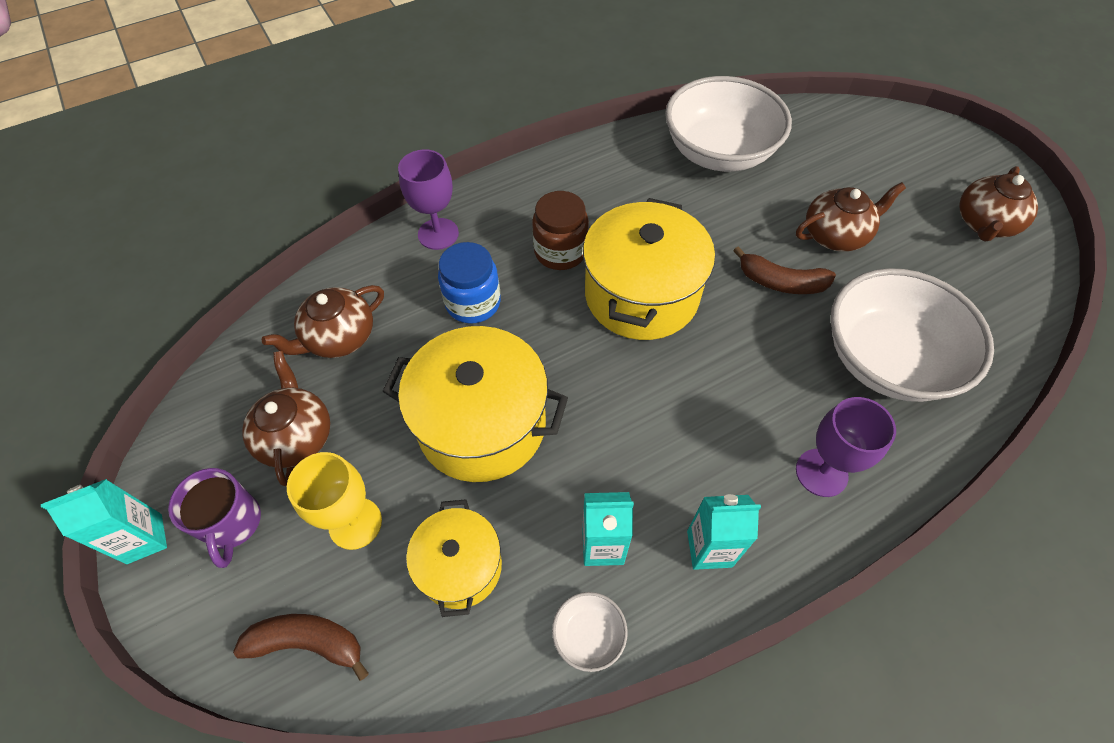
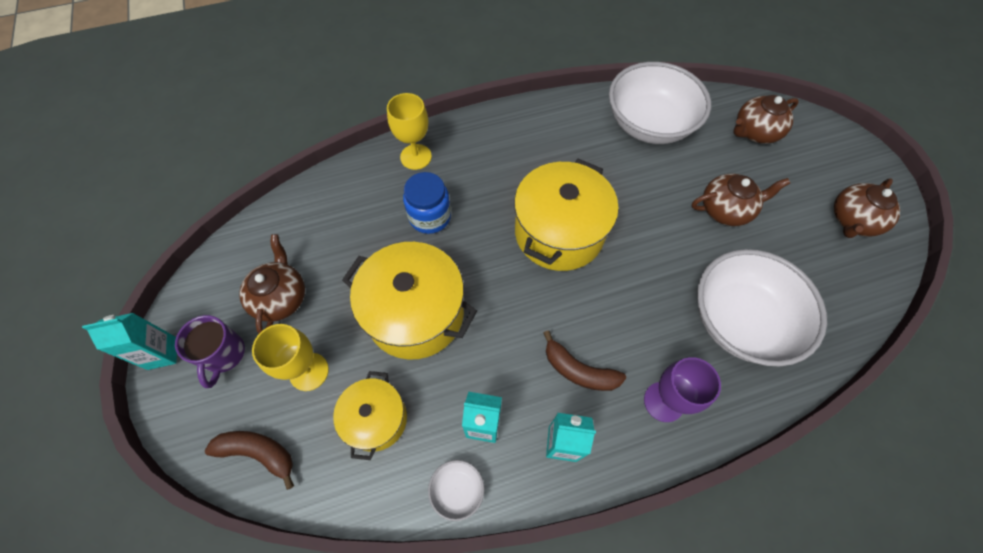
camera: 10 degrees right, 5 degrees up
(339, 337) = (326, 227): brown teapot -> brown teapot (755, 132)
(438, 234) = (416, 157): purple goblet -> yellow goblet
(560, 251) = (505, 187): brown jar -> none
(781, 282) = (671, 241): brown banana -> brown banana (579, 370)

